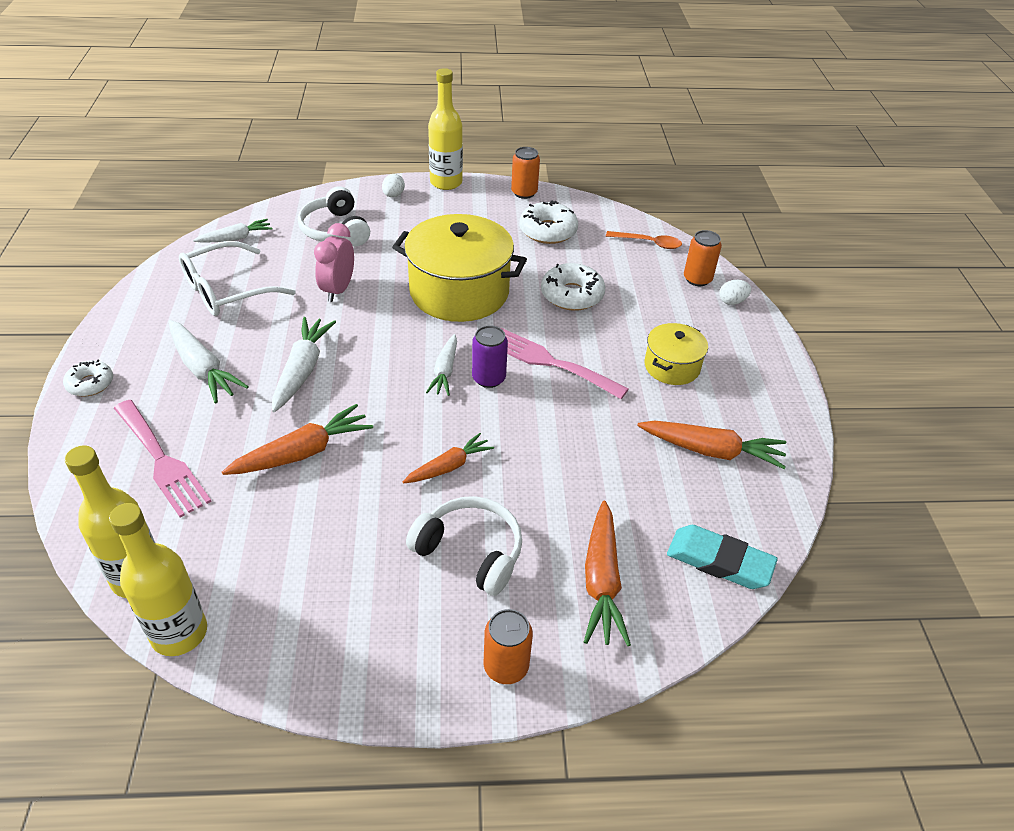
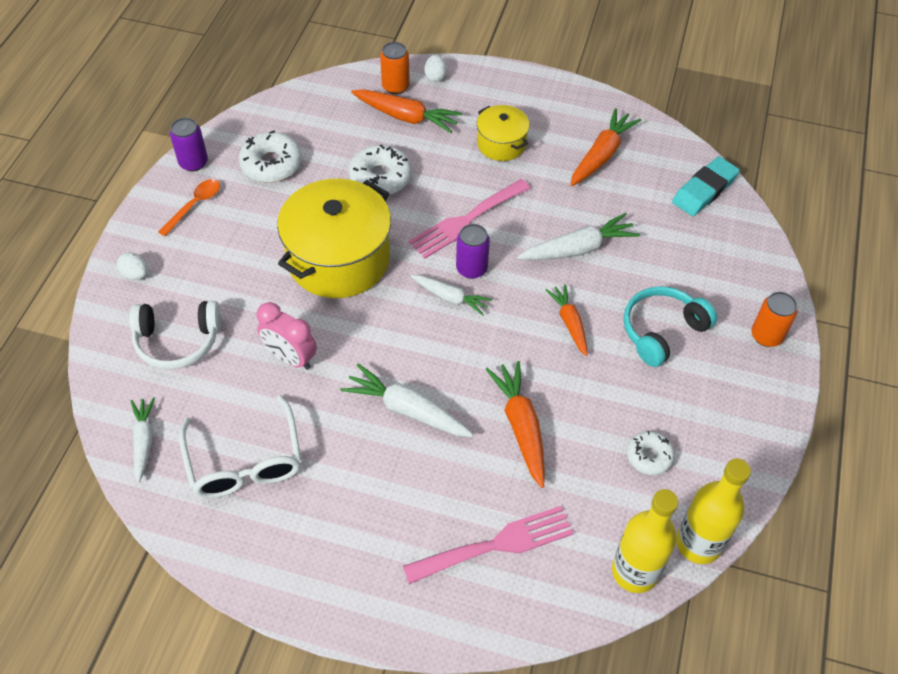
camera: 70 degrees left, 10 degrees up
(90, 384) = (357, 608): white donut -> white donut (649, 456)
(202, 368) = (372, 498): white carrot -> white carrot (577, 249)
(446, 182) = (136, 222): yellow bottle -> none
(470, 551) = (662, 331): white headphones -> turquoise headphones
(524, 193) = (193, 163): orange can -> purple can
(601, 580) = (706, 260): orange carrot -> orange carrot (405, 117)
(648, 243) = (328, 99): orange spoon -> orange spoon (194, 205)

